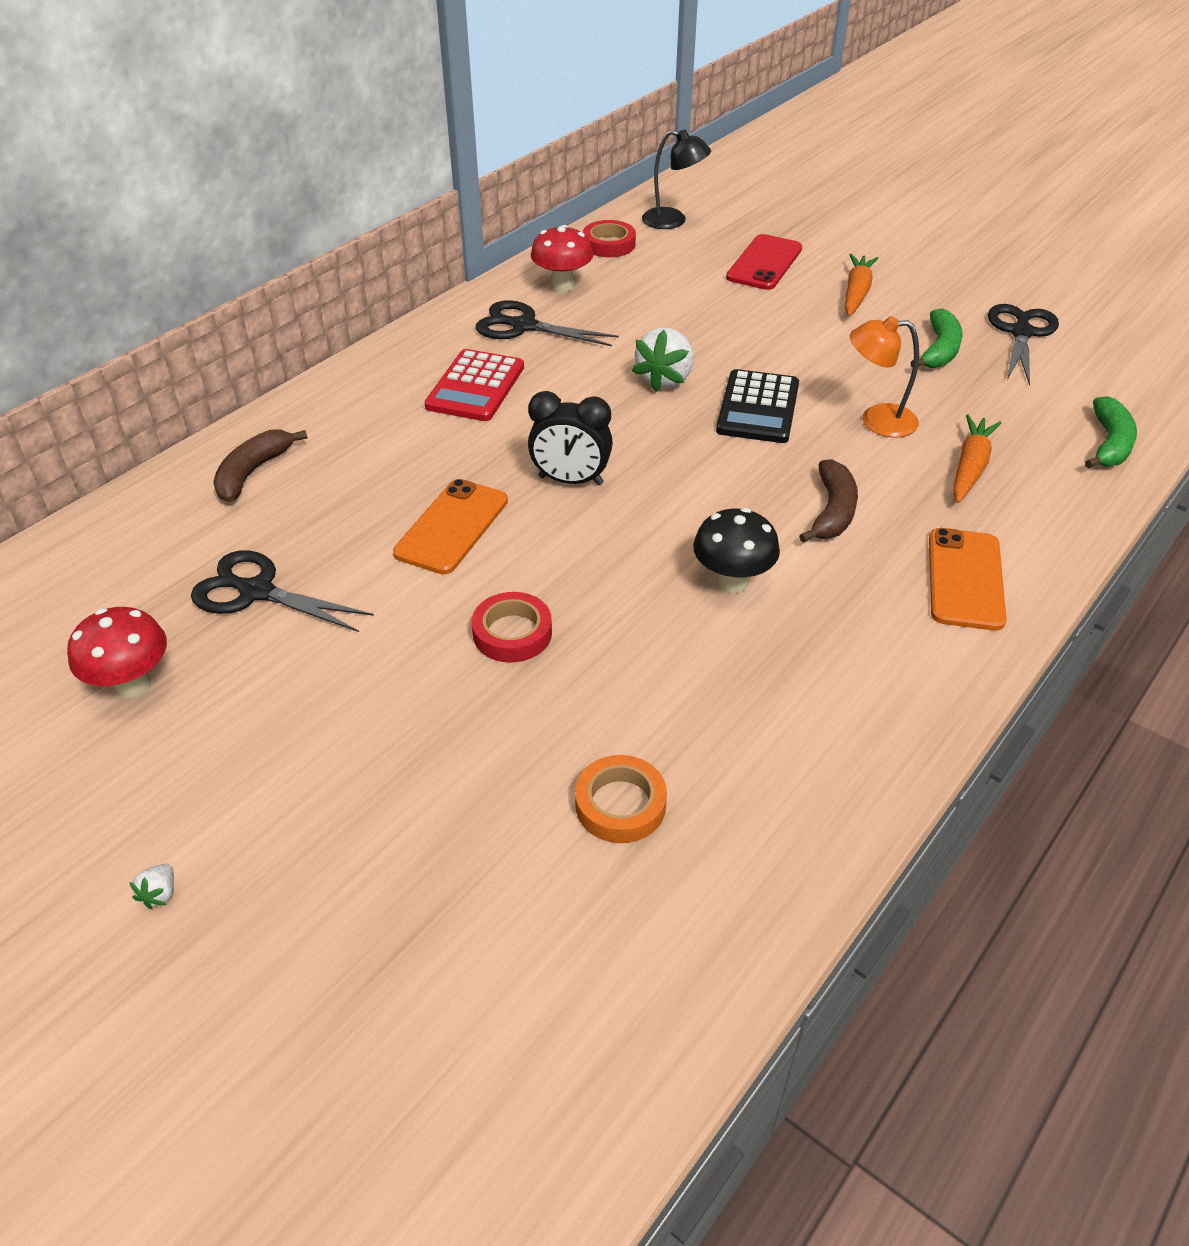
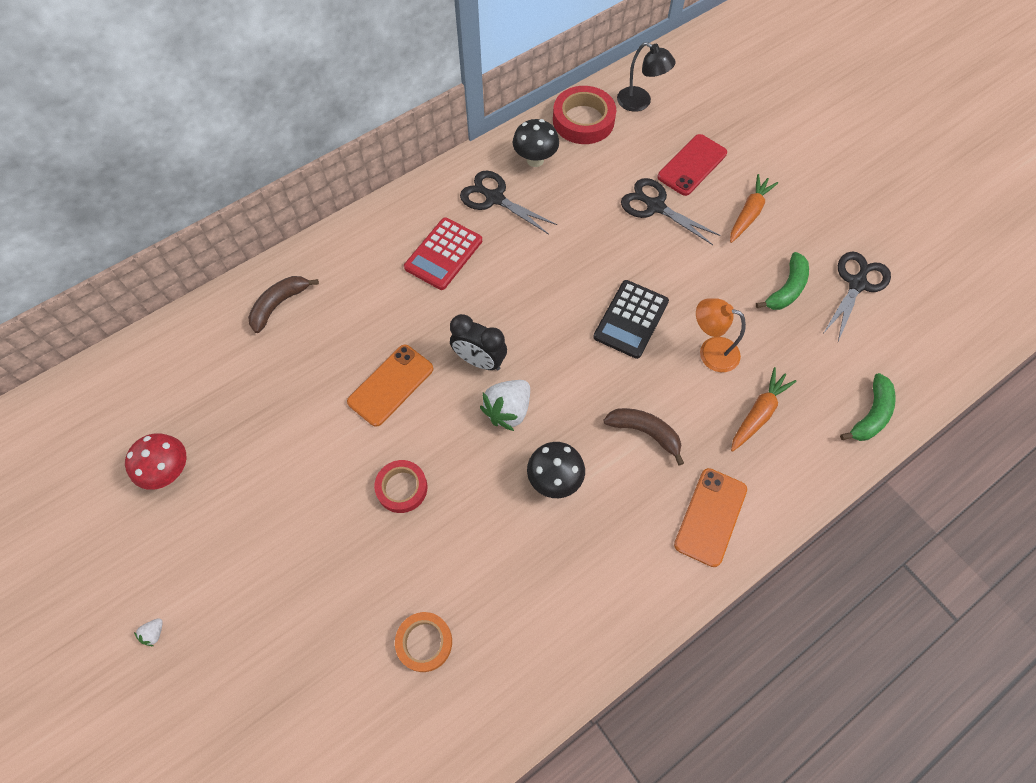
camera: 15 degrees right, 20 degrees up
(256, 591) = (257, 412): black scissors -> black scissors (655, 206)
(562, 286) = (535, 160): red mushroom -> black mushroom
(609, 244) = (583, 120): red tape -> red tape, size x1.56
(665, 379) = (575, 275): white strawberry -> white strawberry (508, 410)
(832, 511) = (645, 432): brown banana -> brown banana turned 90 degrees counterclockwise

